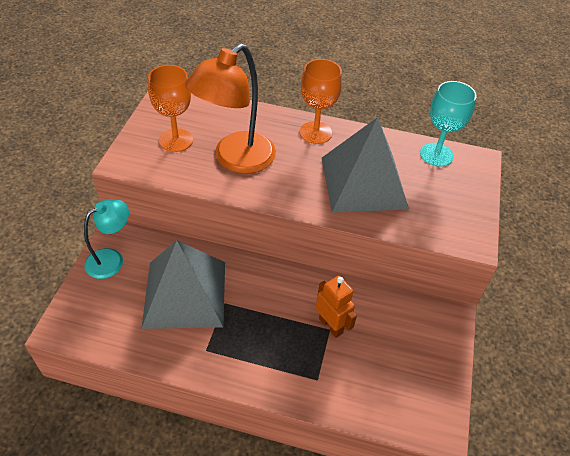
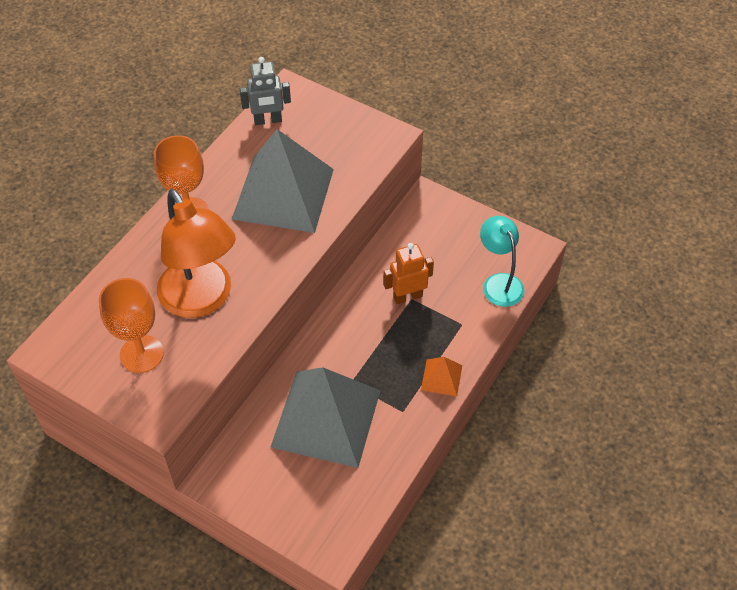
camera: 70 degrees left, 5 degrees up
(111, 259) = (250, 487): turquoise lamp -> turquoise lamp (499, 283)
(251, 374) = (441, 377): none -> orange pyramid
(436, 154) = (268, 120): turquoise goblet -> grey robot

